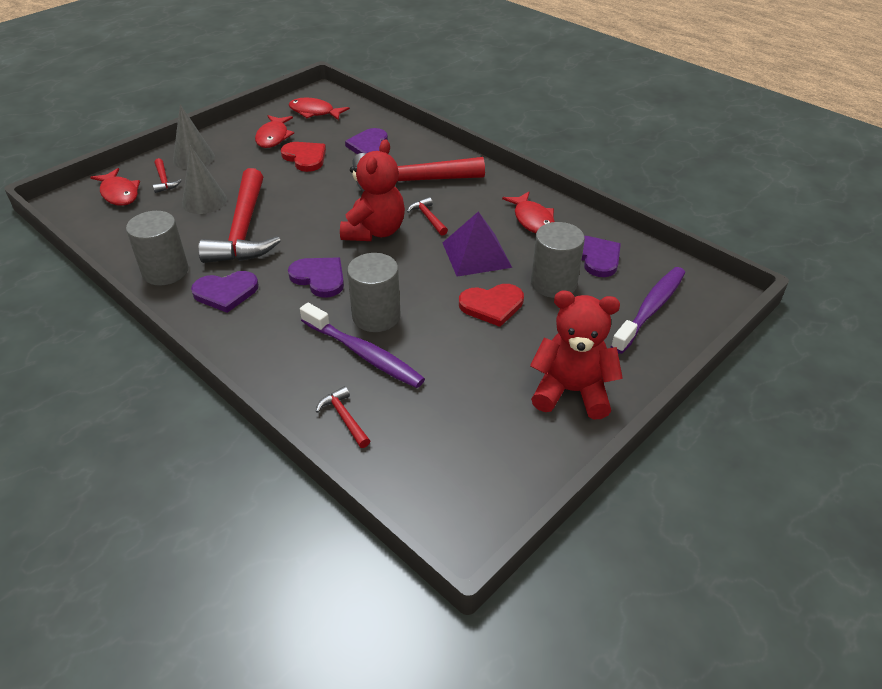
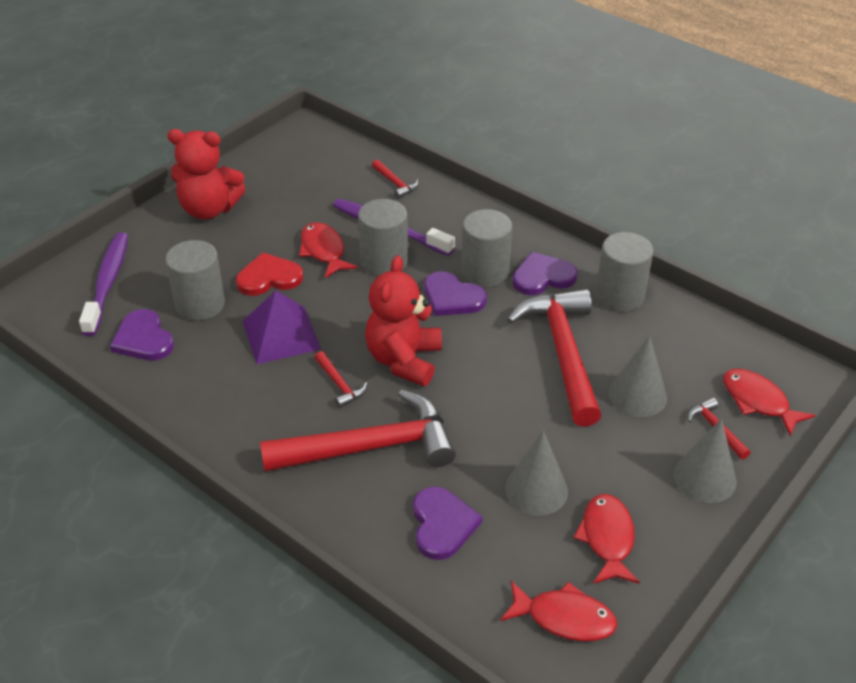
camera: 175 degrees right, 0 degrees up
(279, 300) = (485, 272): none -> grey cylinder
(305, 158) = (536, 490): red heart -> grey cone
(532, 220) = (205, 389): red fish -> red fish (324, 251)
(651, 309) = (108, 282): purple toothbrush -> purple toothbrush turned 150 degrees clockwise

